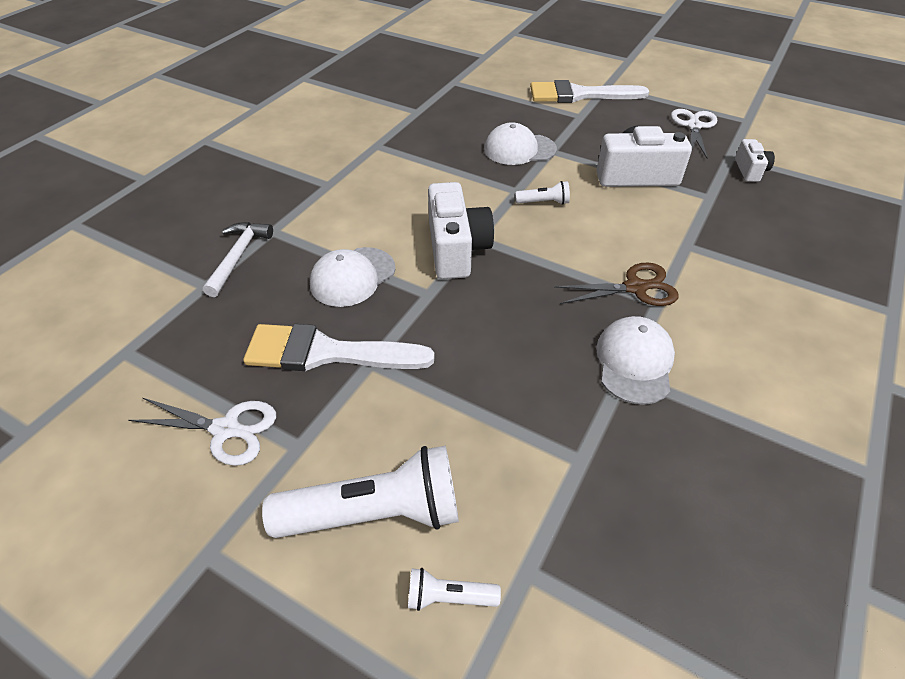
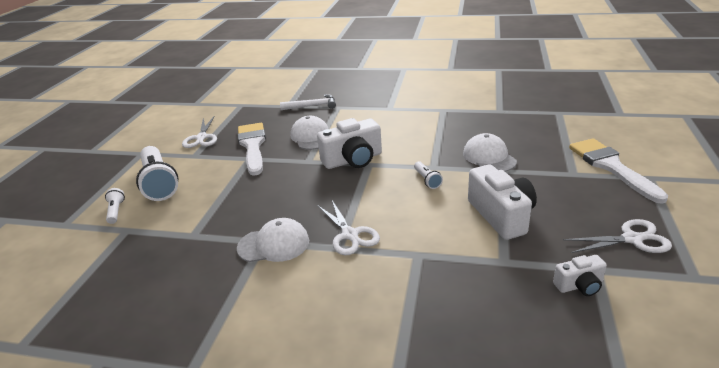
camera: 75 degrees right, 15 degrees down
(352, 277) = (311, 137): white cap -> white cap turned 45 degrees clockwise
(635, 287) = (350, 235): brown scissors -> white scissors

